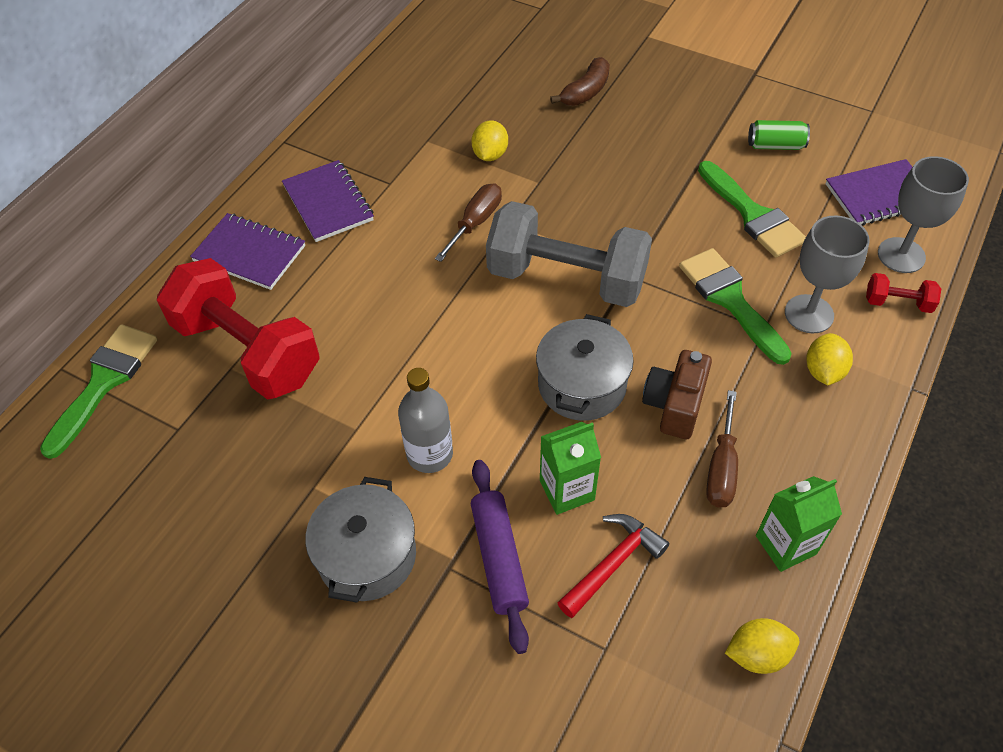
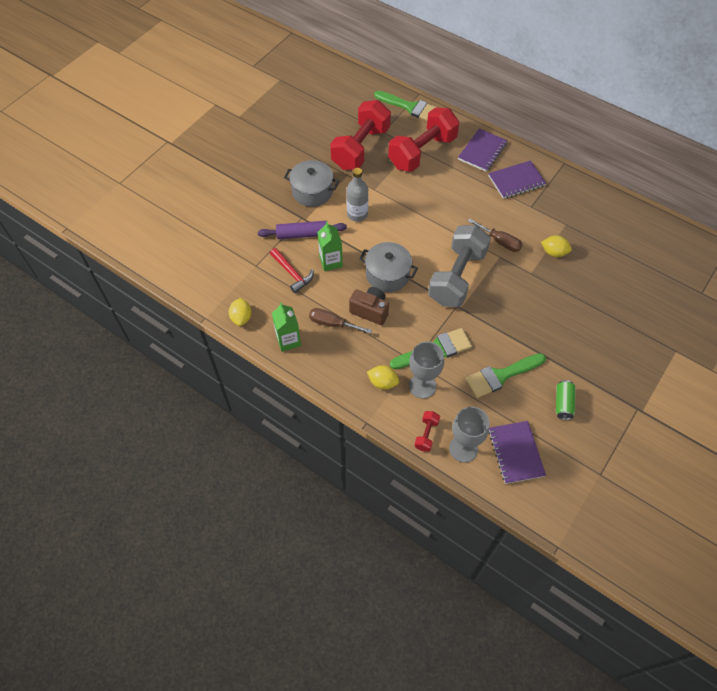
camera: 95 degrees right, 5 degrees up
(228, 469) = (360, 148): none -> red dumbbell
(585, 92) = (613, 306): brown banana -> none

